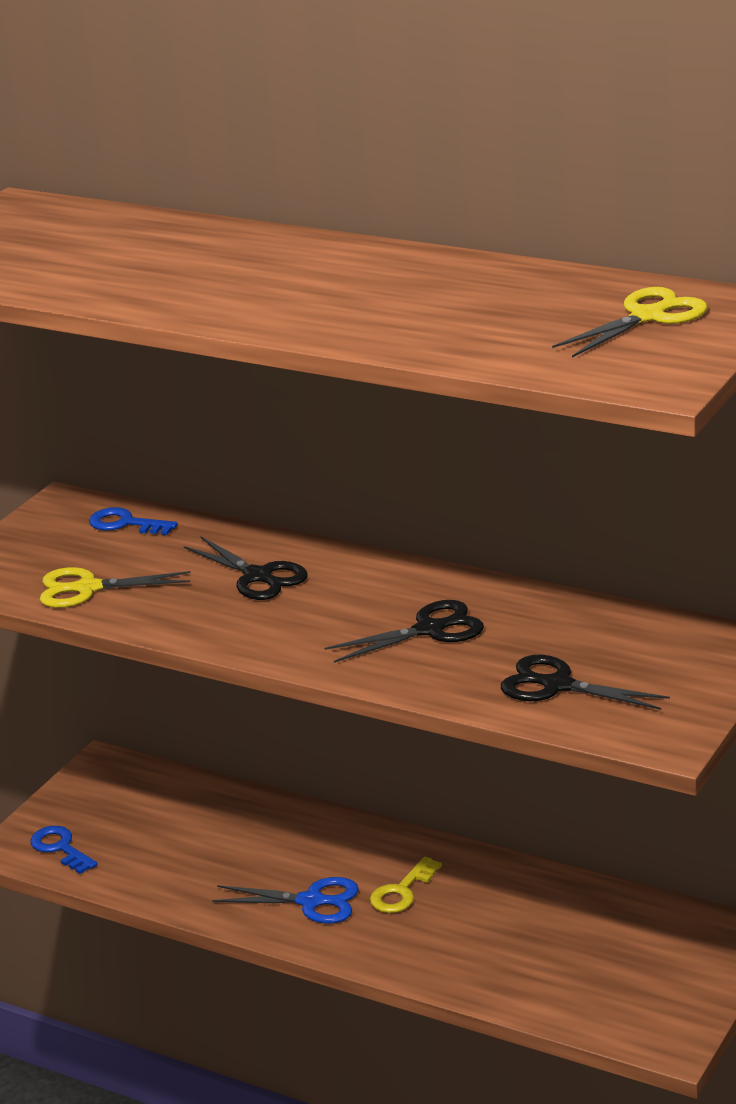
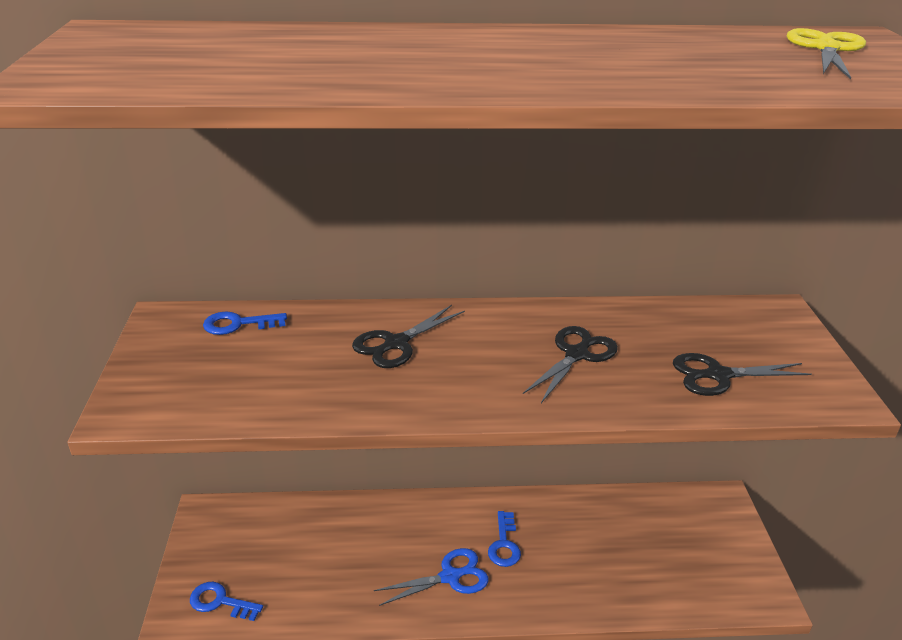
camera: 35 degrees left, 5 degrees up
(88, 588) = (258, 391): yellow scissors -> none
(257, 576) = (396, 343): black scissors -> black scissors turned 120 degrees clockwise
(402, 891) = (504, 544): yellow key -> blue key

